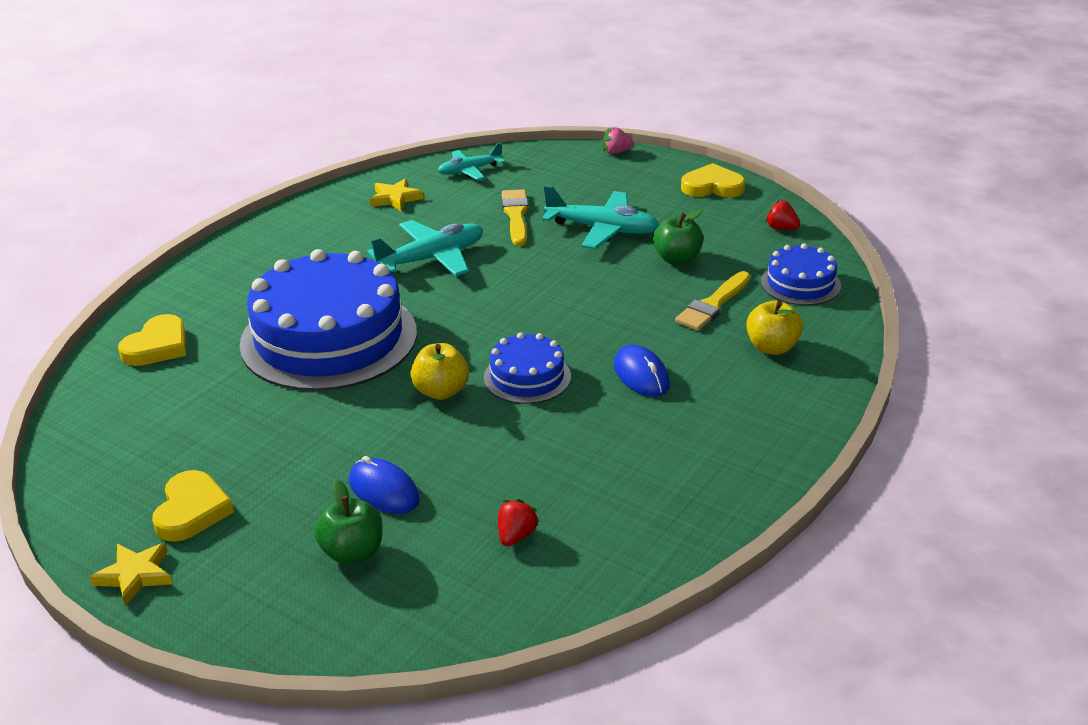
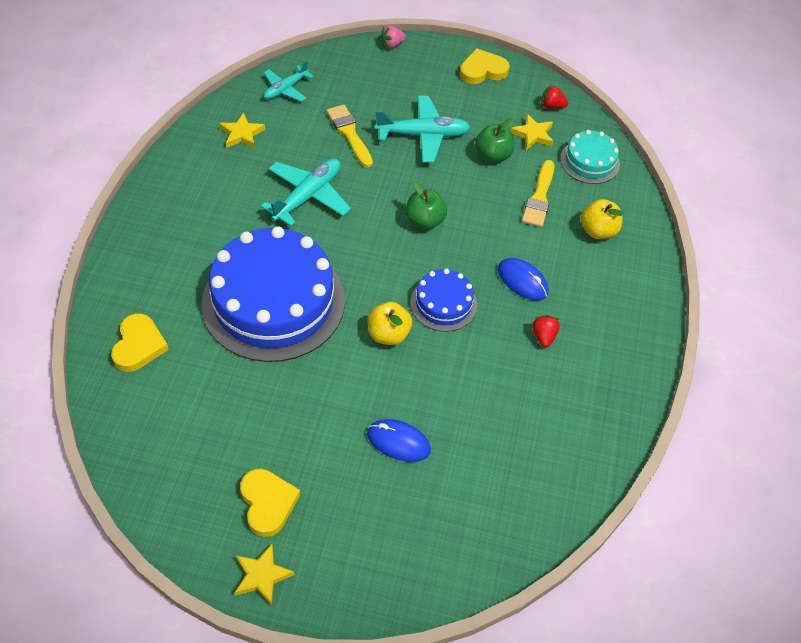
camera: 25 degrees left, 20 degrees up
(352, 552) = (407, 505): green apple -> green apple (424, 221)
(516, 536) = (510, 456): red strawberry -> red strawberry (543, 336)
(740, 249) = (533, 135): none -> yellow star
(800, 283) = (589, 161): blue cake -> turquoise cake

